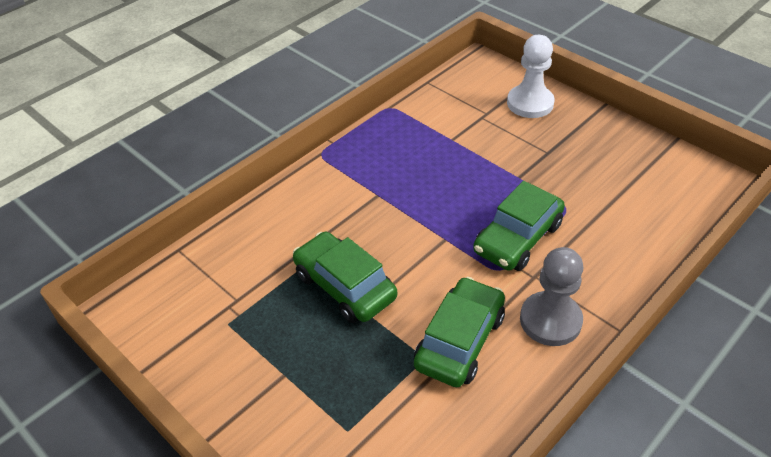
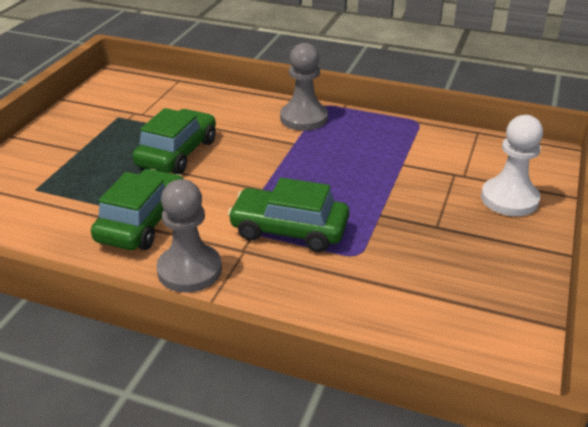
camera: 65 degrees right, 10 degrees down
(336, 175) = (303, 118): none -> grey pawn
(459, 341) = (142, 222): green car -> green car turned 75 degrees counterclockwise

